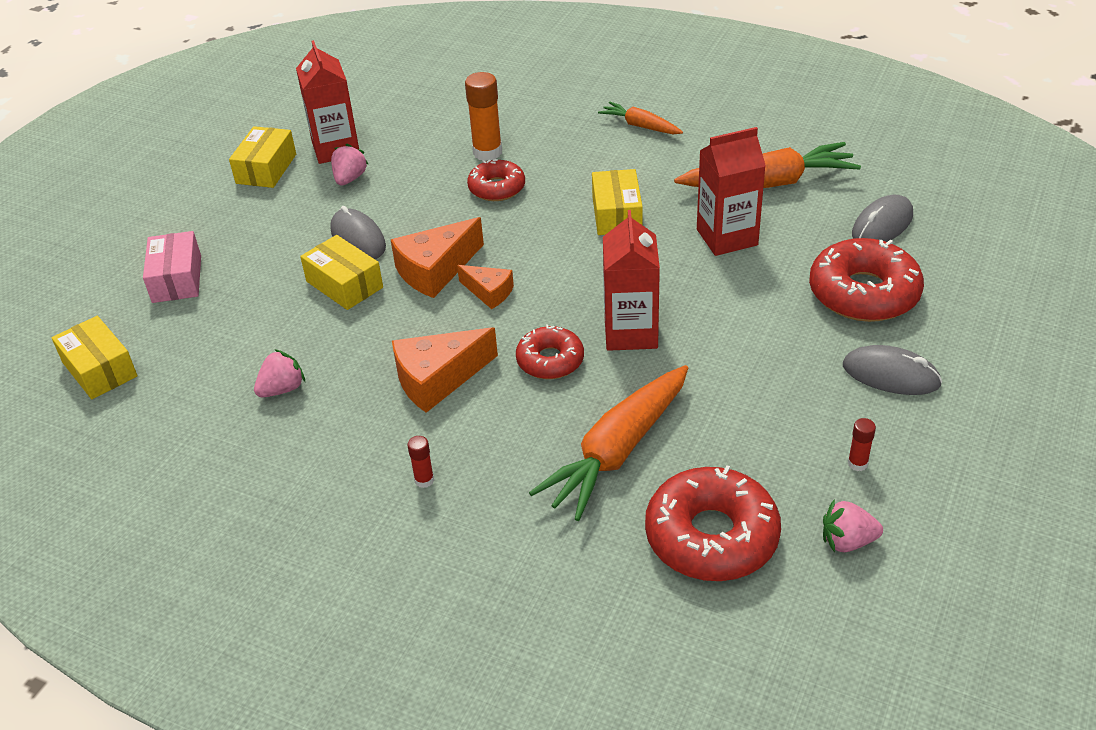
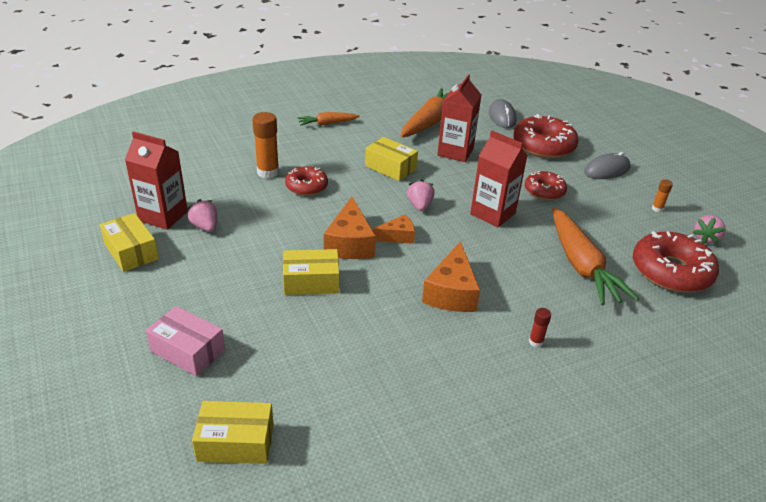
camera: 55 degrees left, 5 degrees down
(282, 389) = (381, 358): pink strawberry -> pink strawberry (420, 206)
(358, 238) = (273, 254): grey mouse -> none
(550, 360) = (484, 248): red donut -> red donut (544, 191)
(857, 463) = (657, 209): red glue stick -> orange glue stick

